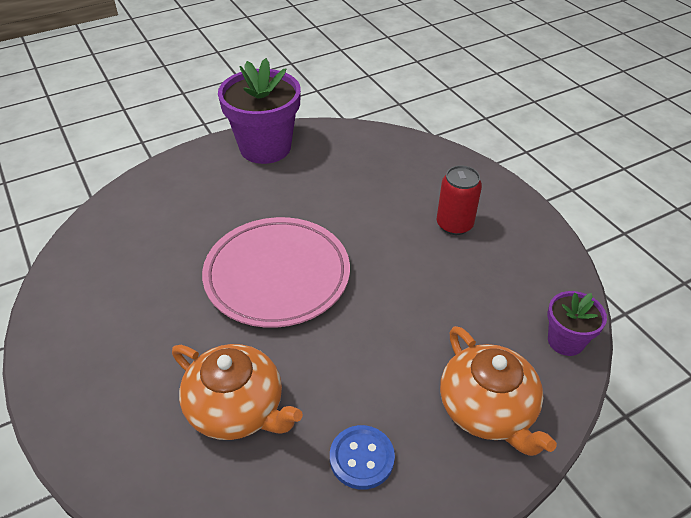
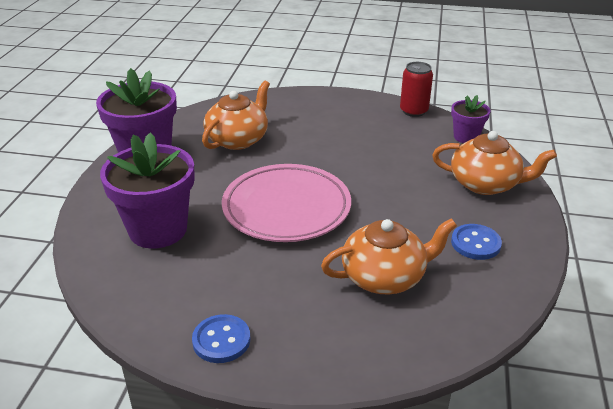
camera: 50 degrees left, 10 degrees down
(67, 345) = (221, 340): none -> blue button
(173, 220) = (158, 230): none -> purple flower pot
(349, 181) = (238, 139): none -> orange teapot
(454, 224) = (334, 124): red can -> red can (413, 111)

